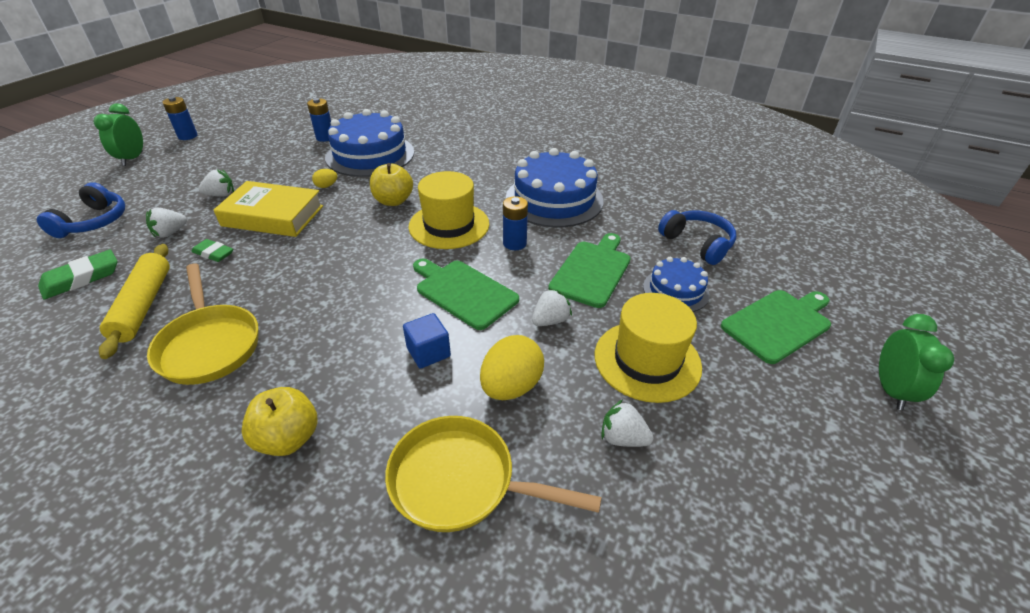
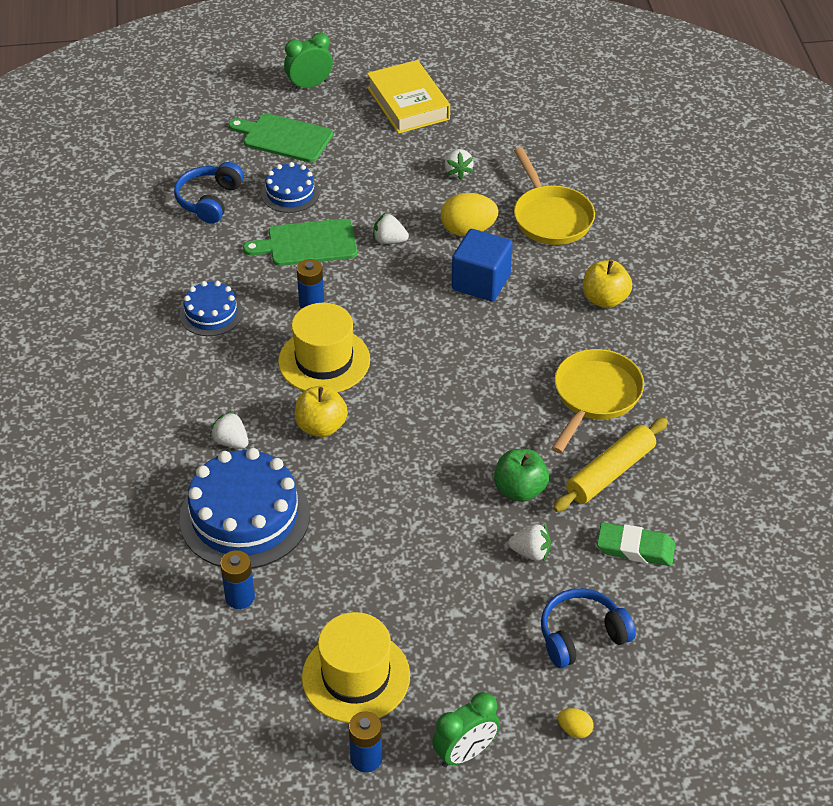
camera: 125 degrees left, 5 degrees up
(213, 253) = (520, 490): green eraser -> green apple
(221, 195) = (443, 577): white strawberry -> white strawberry (231, 441)
(273, 216) = (432, 498): yellow book -> yellow book (408, 103)
(326, 186) = (344, 501): yellow egg -> yellow egg (574, 730)
(428, 352) = (481, 282): blue cube -> blue cube, size x1.63
(464, 292) = (404, 300): green cutting board -> none
(554, 199) = (211, 313): blue cake -> blue cake, size x0.54
(647, 360) = (383, 183): yellow hat -> yellow hat (356, 676)

